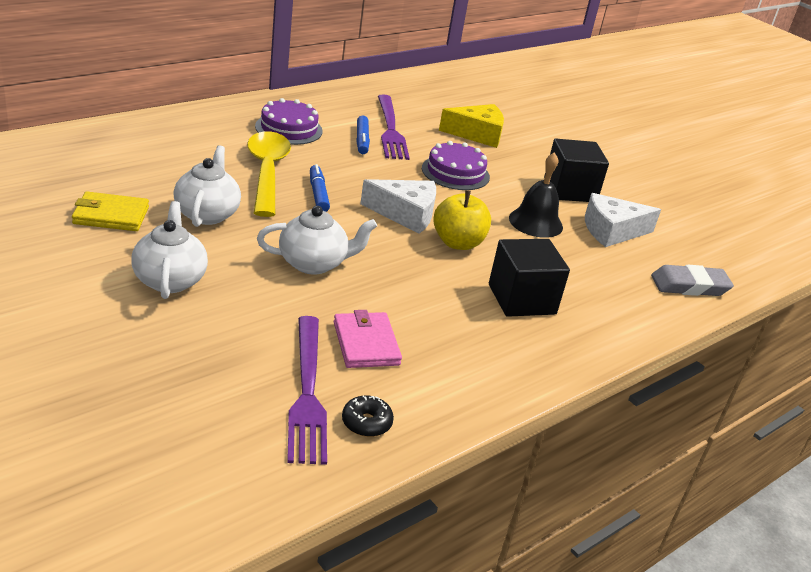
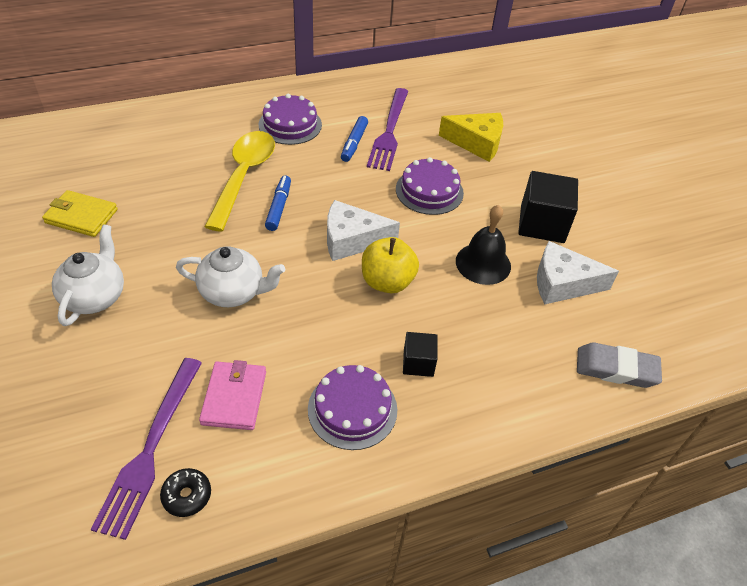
camera: 20 degrees right, 15 degrees up
(207, 214) = (165, 222): white teapot -> none
(405, 214) = (352, 240): white cheese -> white cheese turned 150 degrees clockwise
(483, 339) = (352, 409): none -> purple cake
(521, 299) = (418, 363): black cube -> black cube, size x0.55

